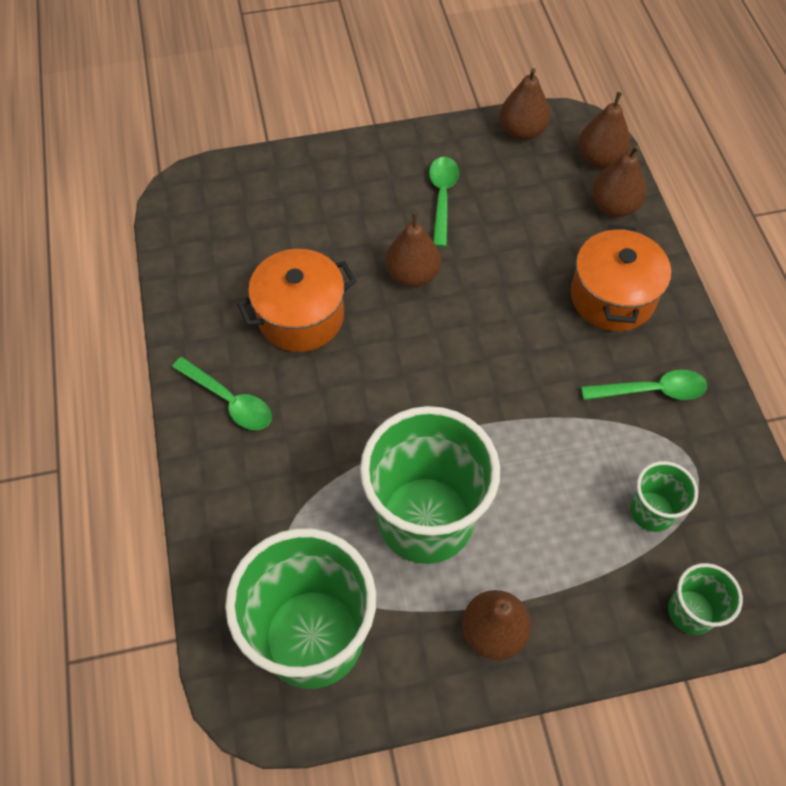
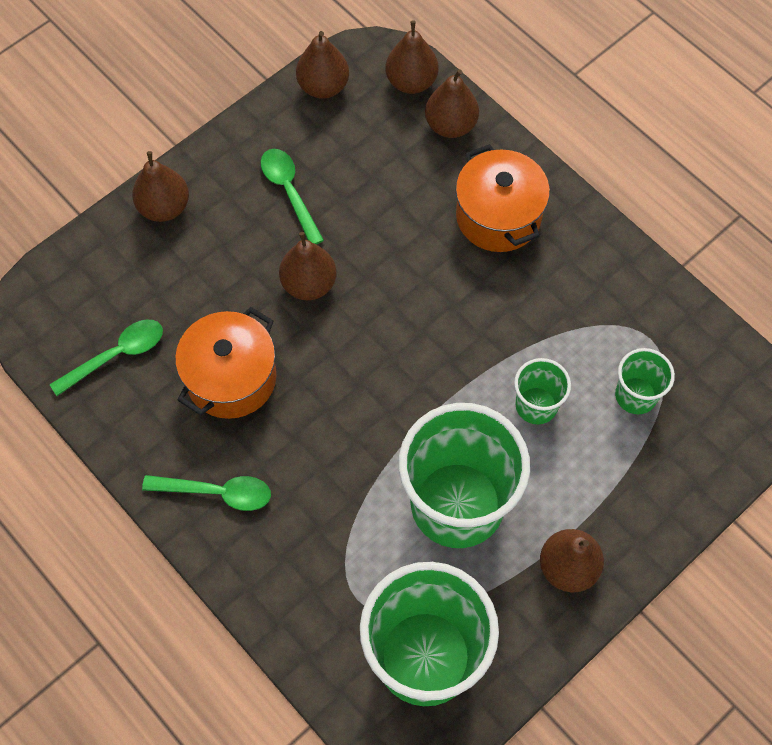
camera: 30 degrees left, 5 degrees up
(334, 164) = (164, 207): none -> brown pear
(651, 391) = (578, 288): green spoon -> green spoon (116, 355)
(691, 612) = (710, 463): green cup -> green cup (536, 405)

